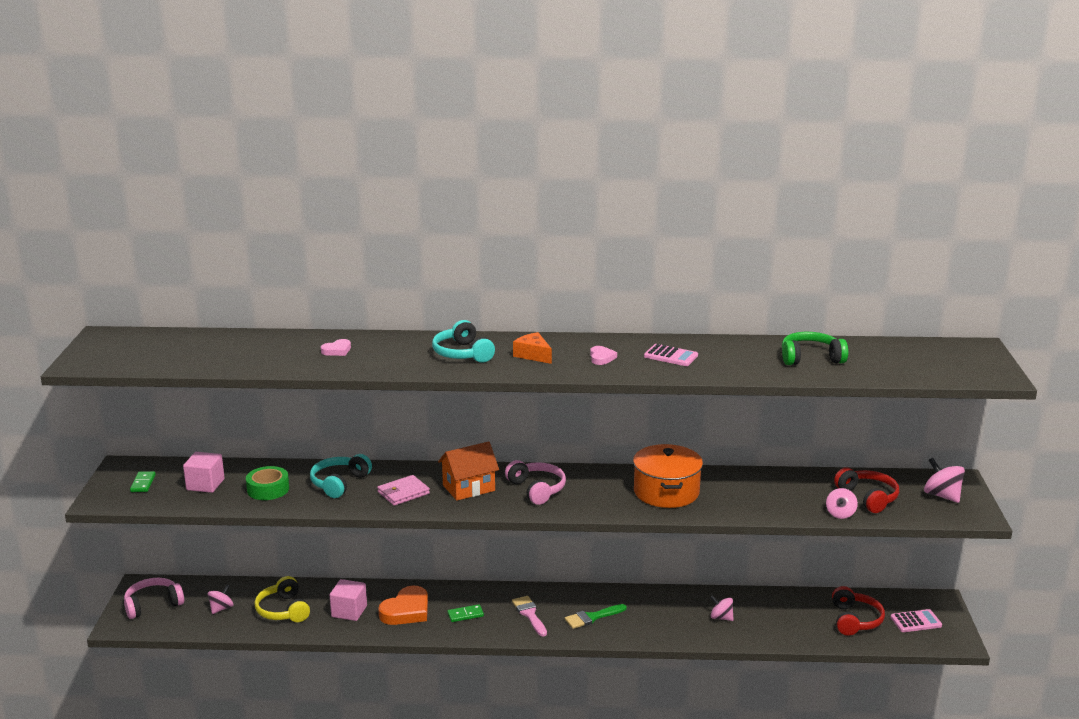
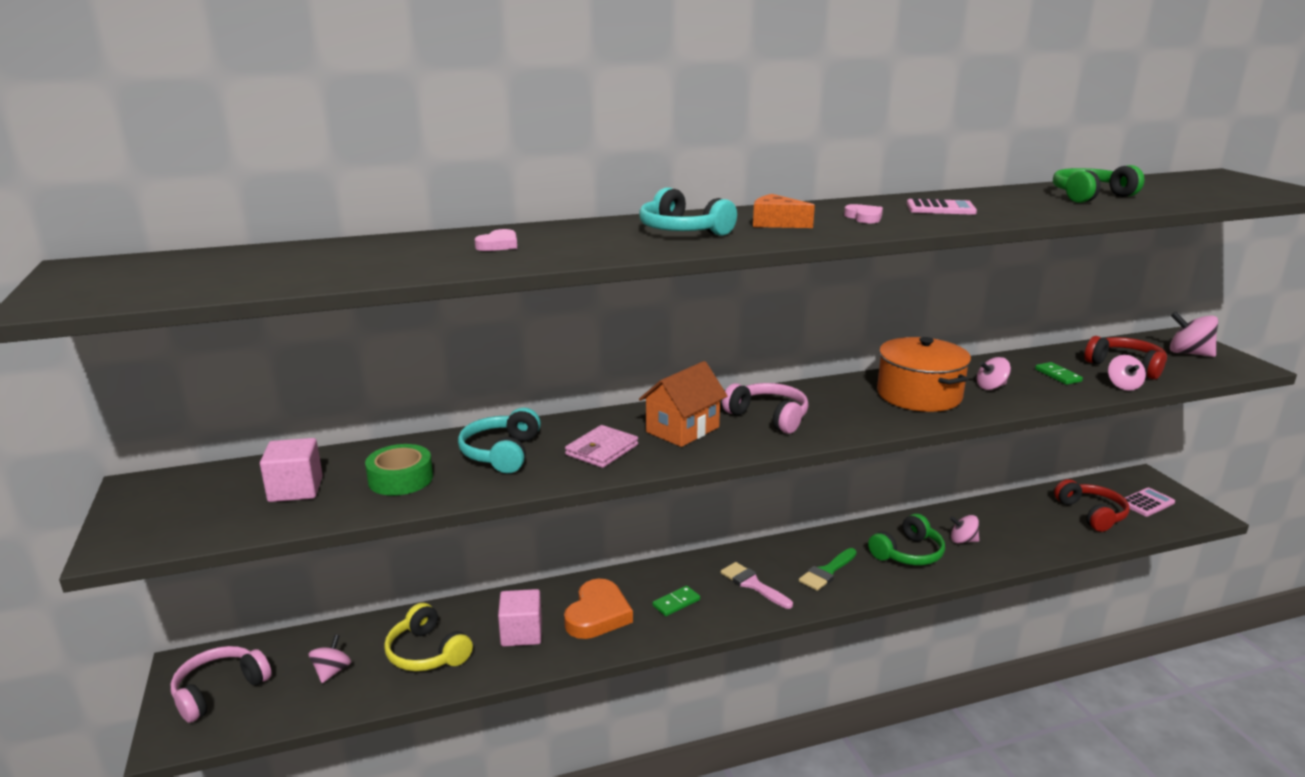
camera: 20 degrees left, 0 degrees up
(143, 483) = (188, 505): green domino -> green domino (1058, 375)
(667, 617) = (908, 553): none -> green headphones
(731, 495) = (991, 387): none -> pink spinning top

